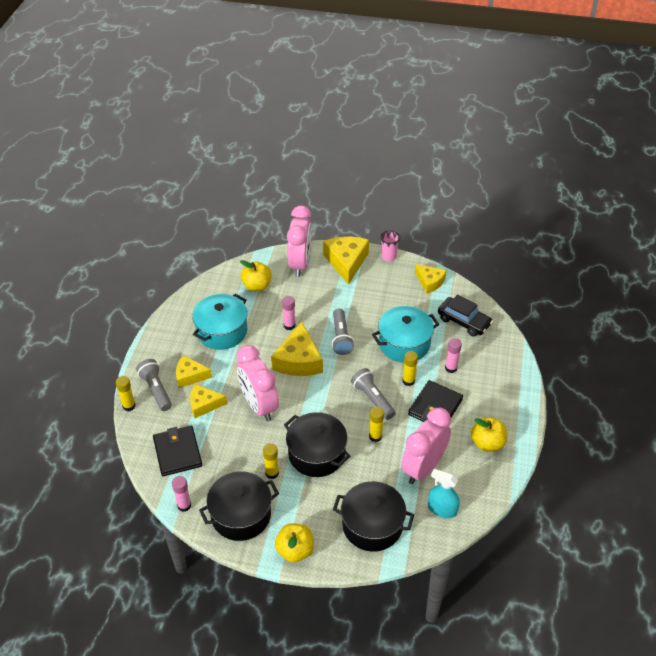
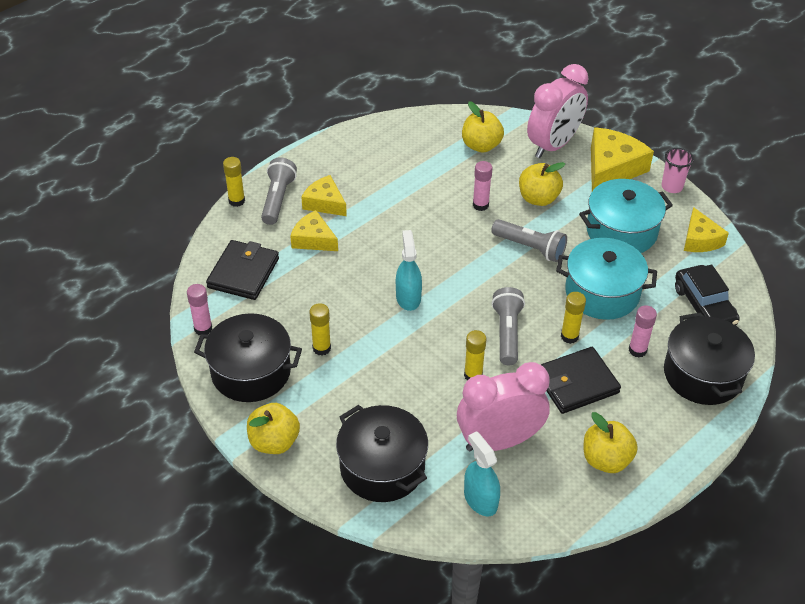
camera: 35 degrees right, 0 degrees up
(222, 331) = (399, 174): turquoise pot -> turquoise pot (621, 231)
(259, 405) = (371, 271): pink clock -> none
(296, 409) = (408, 297): none -> turquoise spray bottle
(298, 360) = (457, 247): yellow cheese -> none
(316, 454) = (388, 356): black pot -> black pot (703, 374)
(320, 303) = (538, 198): none -> yellow apple
(341, 337) = (530, 247): grey flashlight -> grey flashlight turned 90 degrees counterclockwise

